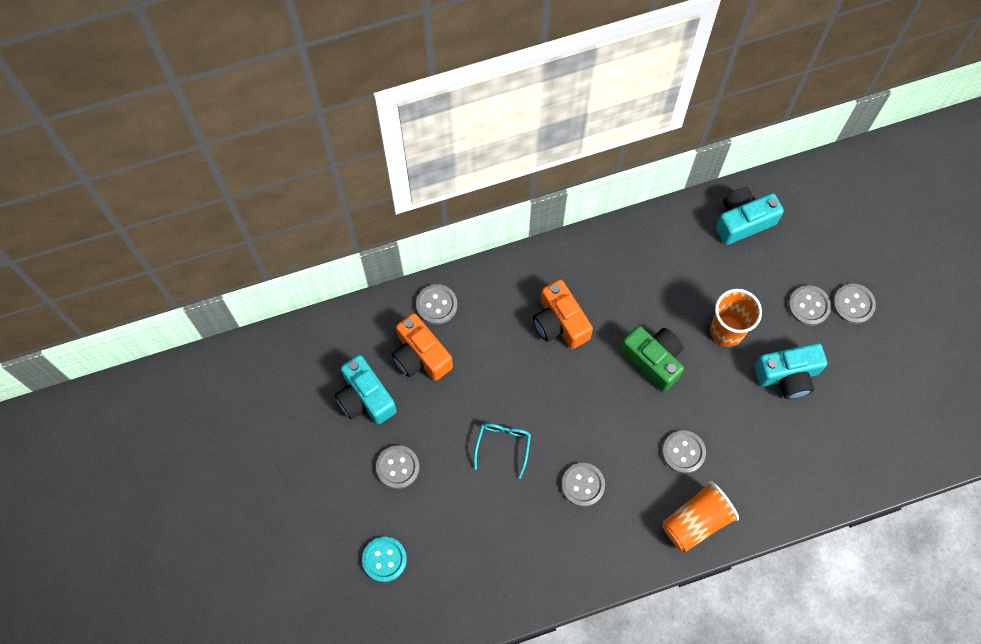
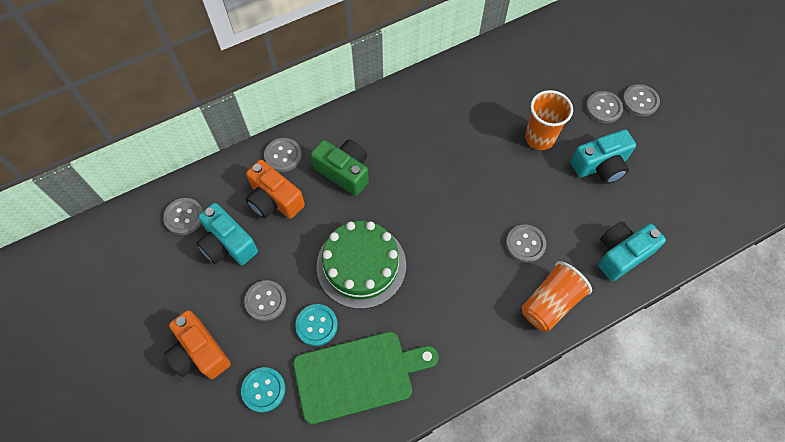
camera: 10 degrees left, 5 degrees down
(447, 502) = (316, 325): none -> turquoise button
(481, 561) = (358, 375): none -> green cutting board
(503, 446) = (361, 265): turquoise glasses -> green cake
(560, 323) = (394, 153): orange camera -> orange camera (200, 352)
(583, 485) = (440, 288): grey button -> grey button (184, 217)
(653, 360) = (482, 171): green camera -> green camera (344, 172)
(743, 221) = (533, 52): turquoise camera -> turquoise camera (621, 254)

